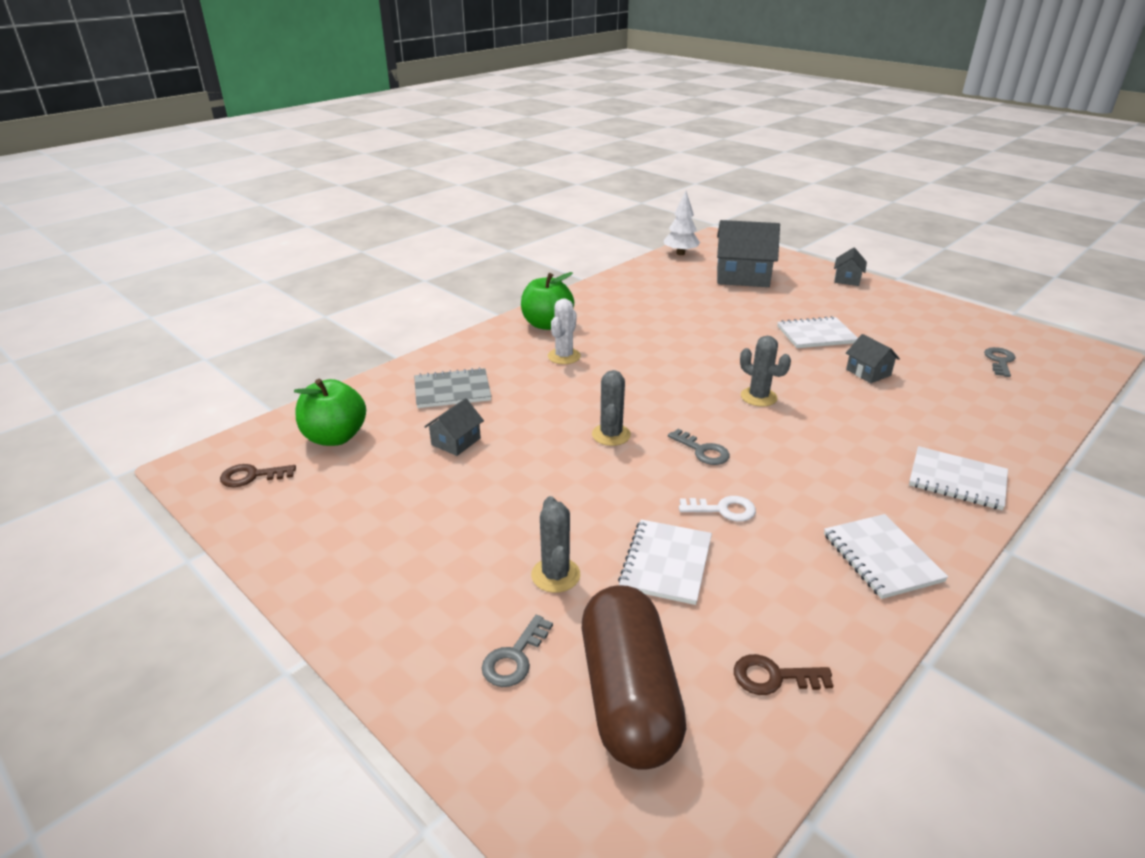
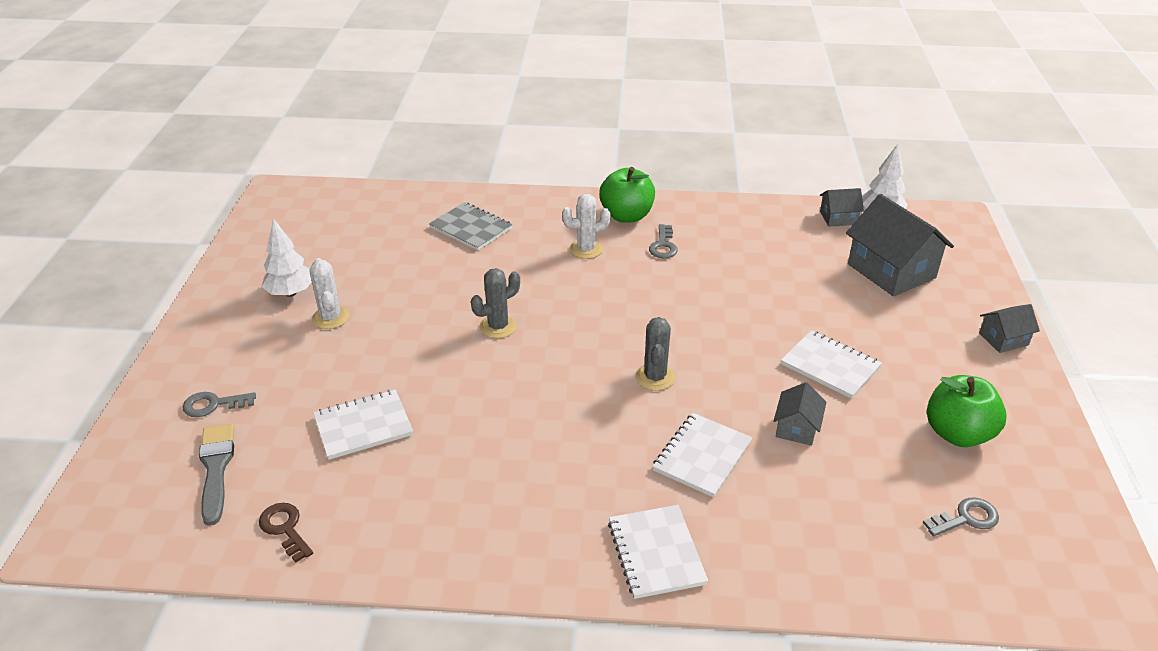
camera: 50 degrees right, 5 degrees up
(252, 476) = (288, 215): brown key -> none
(335, 437) = (360, 217): green apple -> green apple (957, 433)
(392, 527) = (290, 293): none -> white tree
(456, 441) = (409, 265): grey house -> grey house (838, 218)
(472, 518) = (330, 318): none -> white cactus
(555, 575) = (304, 382): grey cactus -> none
(629, 696) = (216, 468): brown capsule -> grey brush
(702, 451) = (529, 382): grey key -> grey key (663, 245)
(723, 510) = (457, 427): white key -> none
(882, 557) = (480, 539): white notebook -> white notebook (702, 456)

